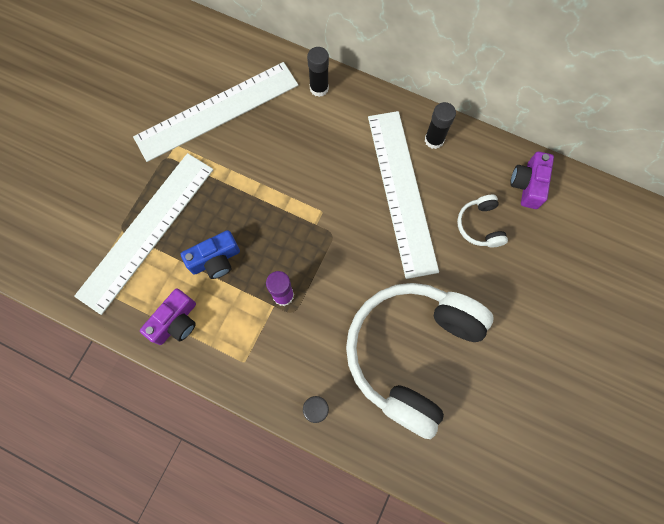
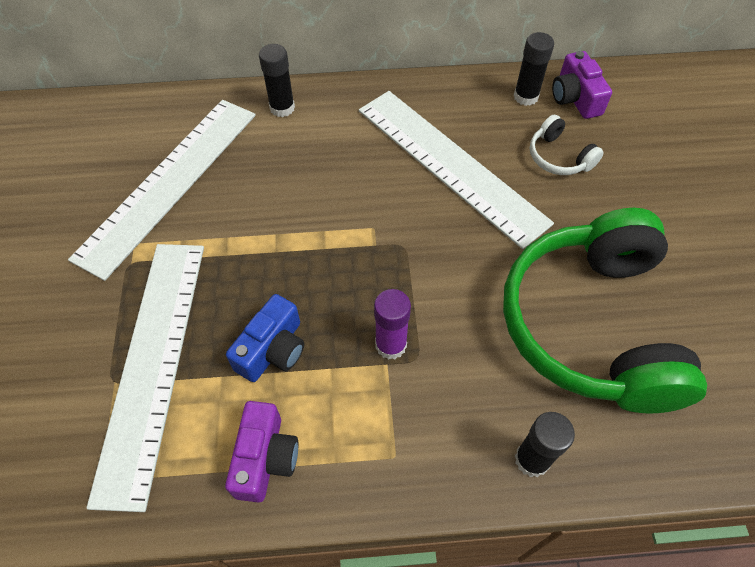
camera: 30 degrees left, 15 degrees down
(411, 353) = (591, 325): white headphones -> green headphones
(434, 140) = (447, 101): black glue stick -> black glue stick (526, 97)

